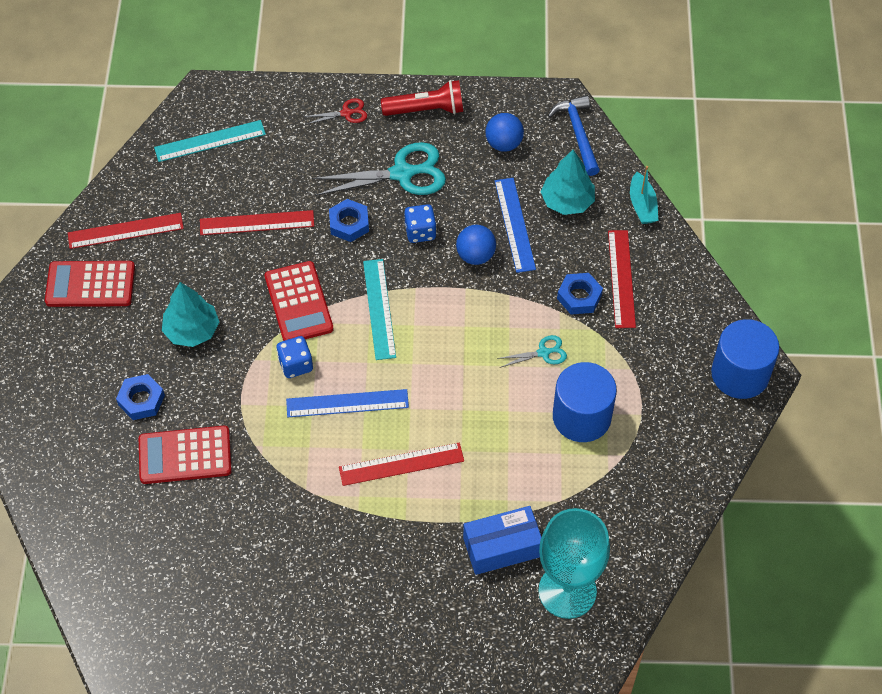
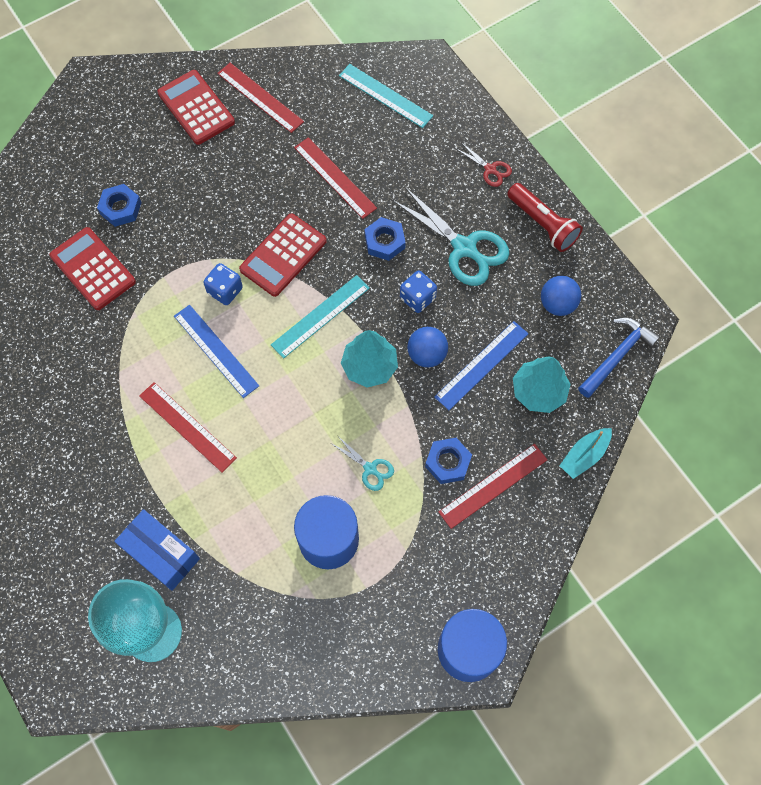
camera: 55 degrees right, 10 degrees up
(192, 330) = (204, 200): turquoise tree -> turquoise tree (369, 366)

